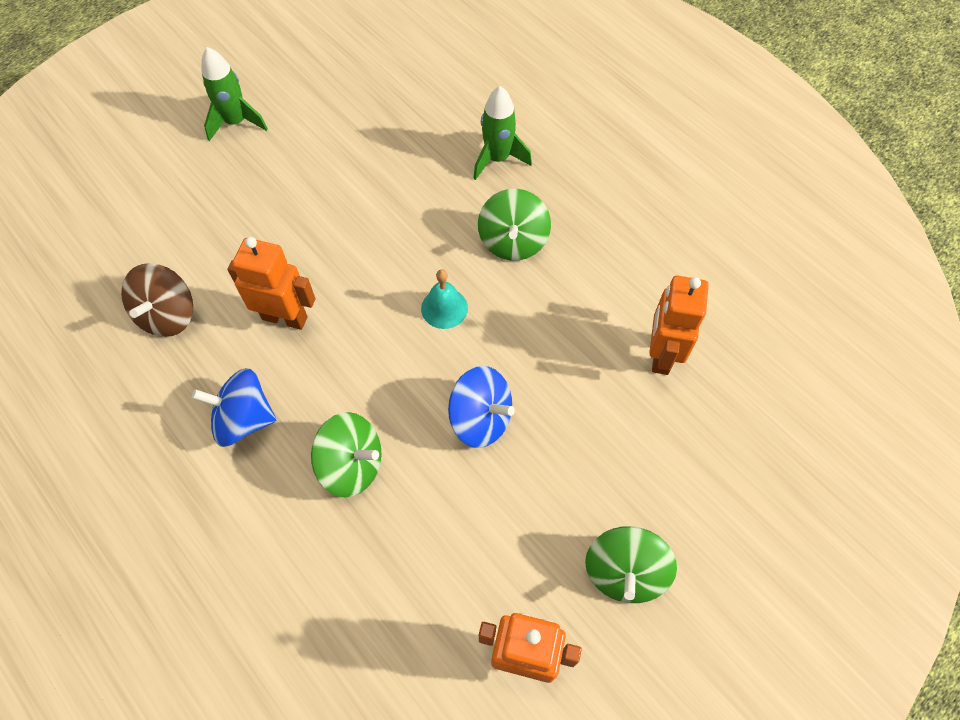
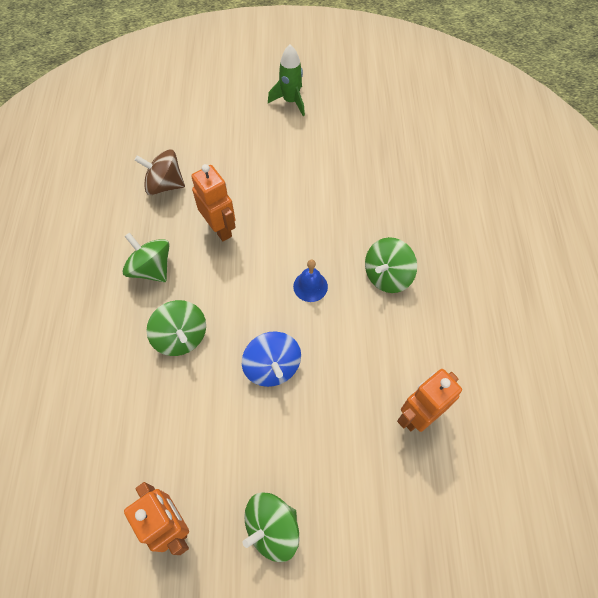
camera: 40 degrees right, 0 degrees up
(168, 315) = (165, 185): brown spinning top -> brown spinning top turned 45 degrees clockwise
(244, 419) = (151, 269): blue spinning top -> green spinning top
(444, 308) = (310, 286): turquoise bell -> blue bell
(497, 159) = (423, 219): green rocket -> none

